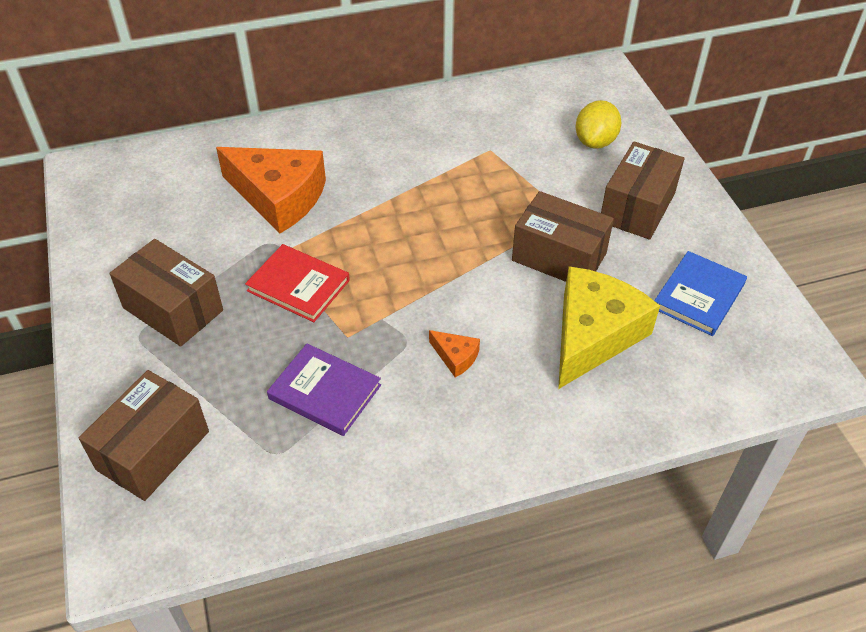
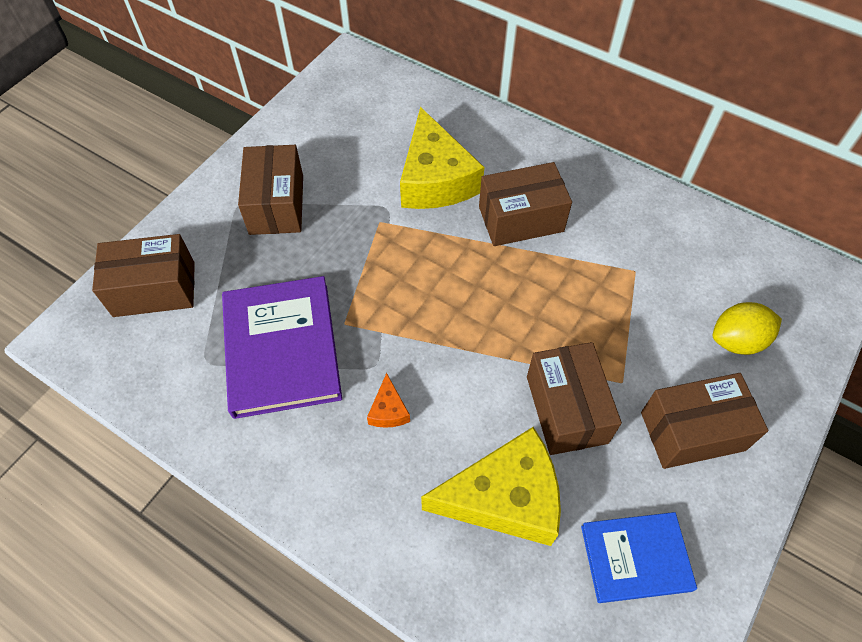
camera: 50 degrees right, 10 degrees up
(279, 197) = (435, 179): orange cheese -> yellow cheese
(298, 286) = (363, 257): red book -> none
(325, 392) = (282, 349): purple book -> purple book, size x1.63
(376, 175) = (521, 219): none -> brown box

